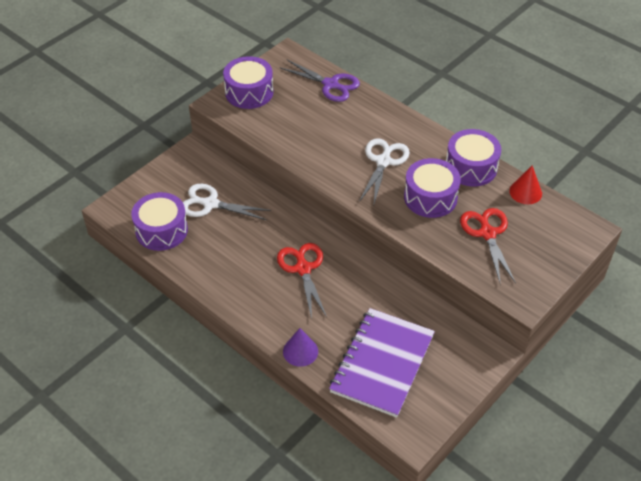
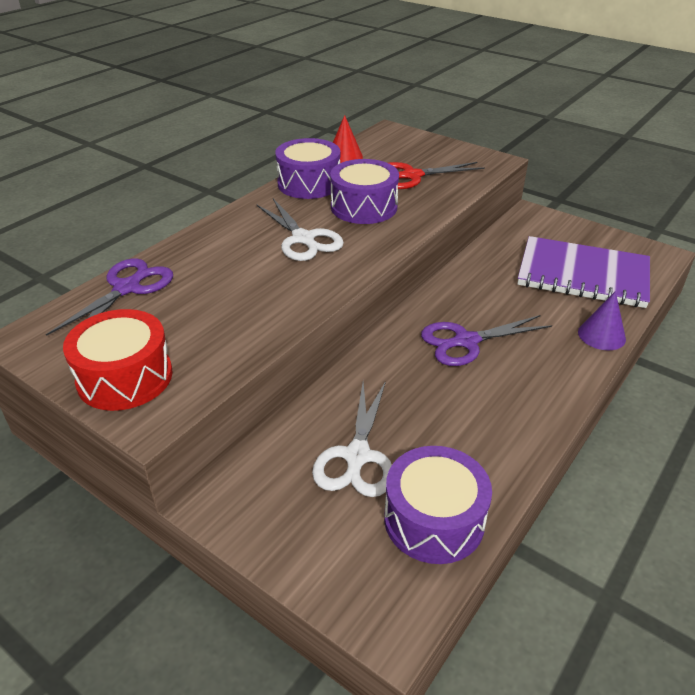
camera: 95 degrees left, 10 degrees down
(249, 92) = (125, 377): purple drum -> red drum
(303, 269) = (466, 341): red scissors -> purple scissors
(383, 162) = (303, 239): white scissors -> white scissors turned 135 degrees counterclockwise

